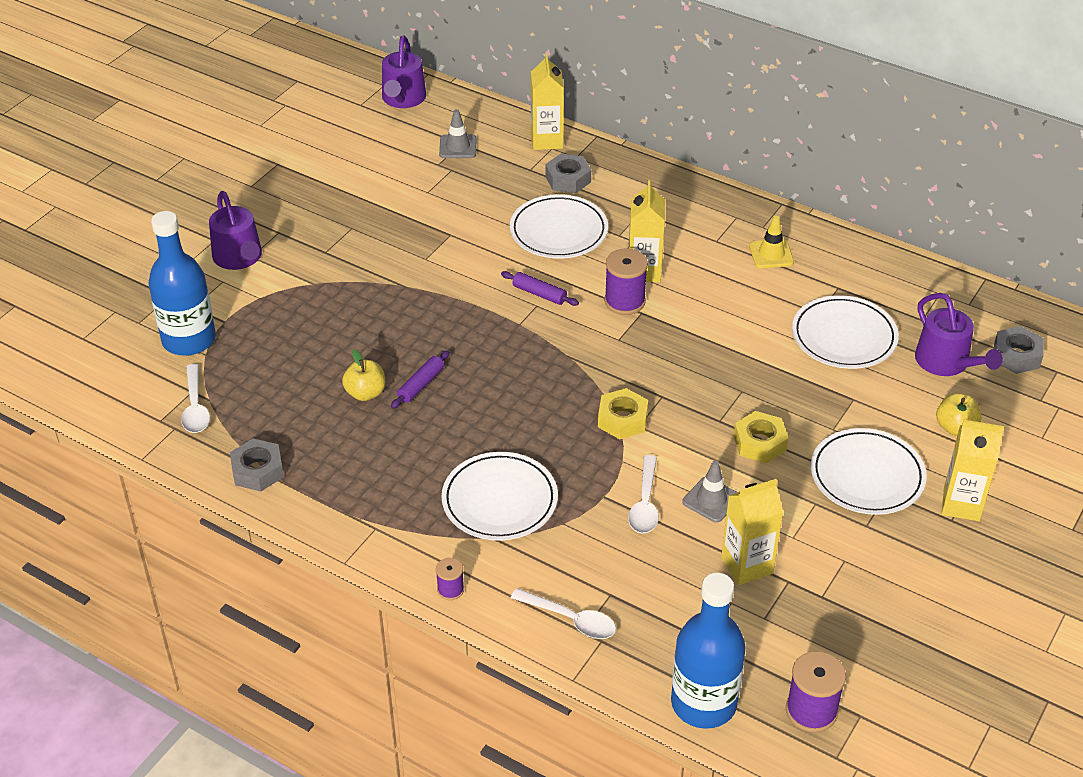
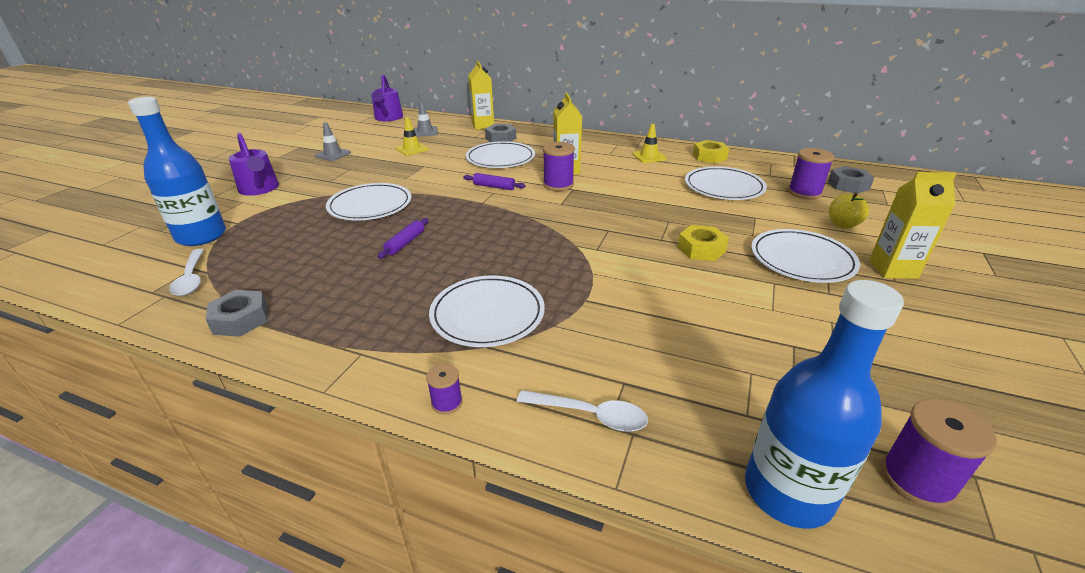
camera: 10 degrees left, 10 degrees down
(365, 393) = (356, 253): yellow apple -> none
(380, 311) = (370, 206): none -> white plate
(436, 190) = (412, 149): none -> yellow traffic cone
(622, 419) = (582, 247): yellow nut -> yellow nut (709, 156)
(645, 503) = (625, 300): white spoon -> none
(711, 500) = (683, 291): grey traffic cone -> grey traffic cone (333, 154)
(747, 565) = (746, 337): yellow carton -> none
(946, 362) = (804, 193): purple watering can -> purple spool

